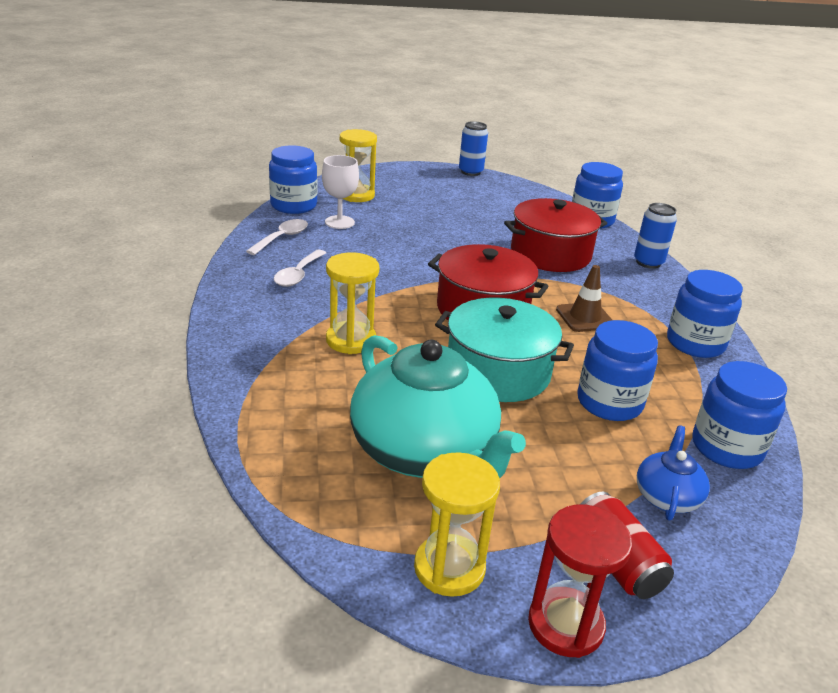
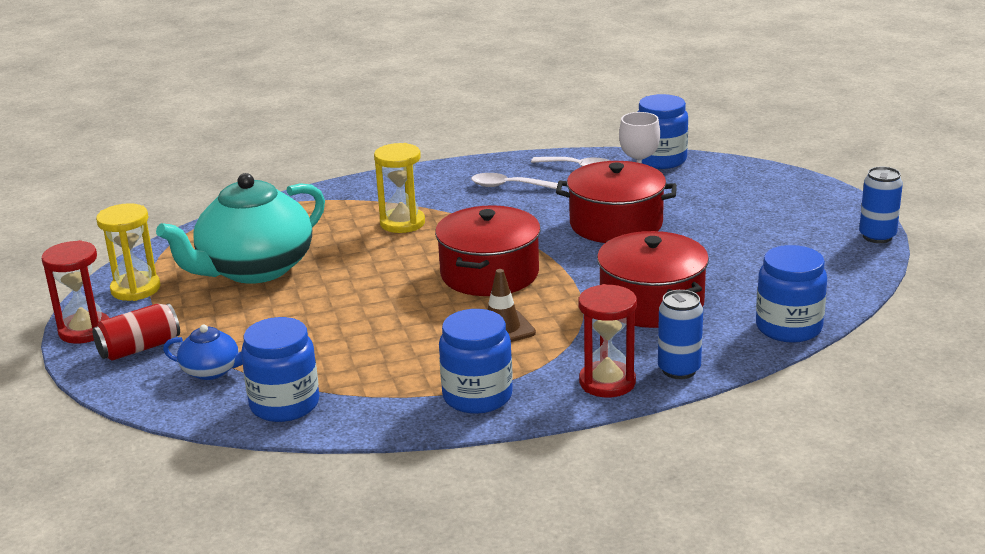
camera: 85 degrees right, 5 degrees down
(356, 195) = (720, 183): yellow hourglass -> none
(409, 243) = (616, 224): none -> red pot
(498, 372) = (376, 289): turquoise pot -> none
(609, 402) = (342, 344): blue jar -> none
(667, 289) = (607, 382): none -> red hourglass

